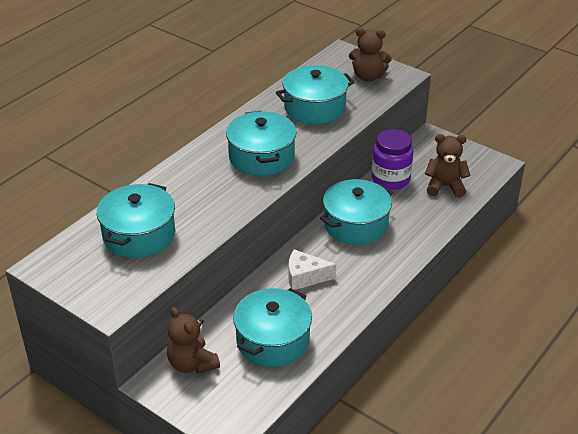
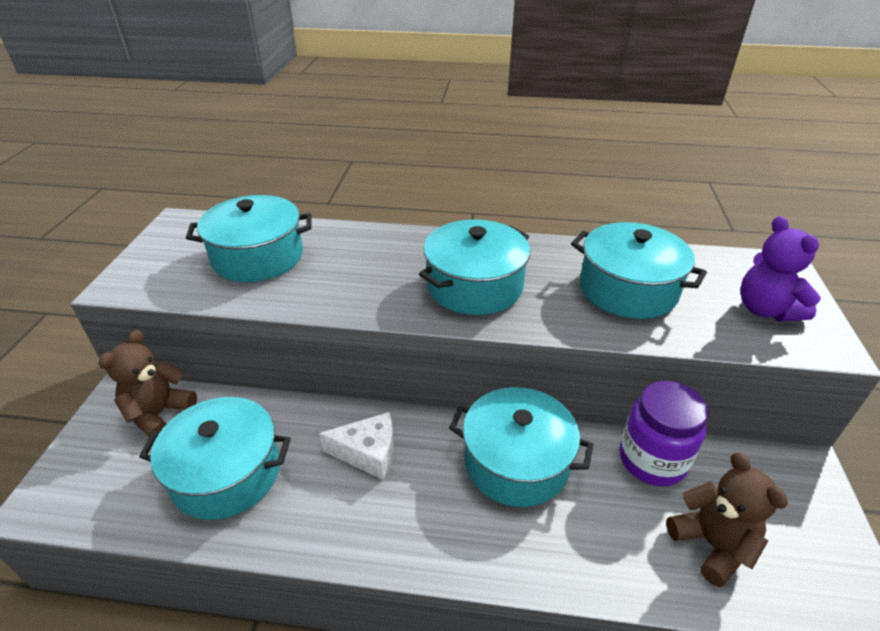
camera: 60 degrees right, 0 degrees up
(305, 277) = (368, 453): white cheese -> white cheese turned 120 degrees clockwise
(368, 76) = (765, 310): brown teddy bear -> purple teddy bear

